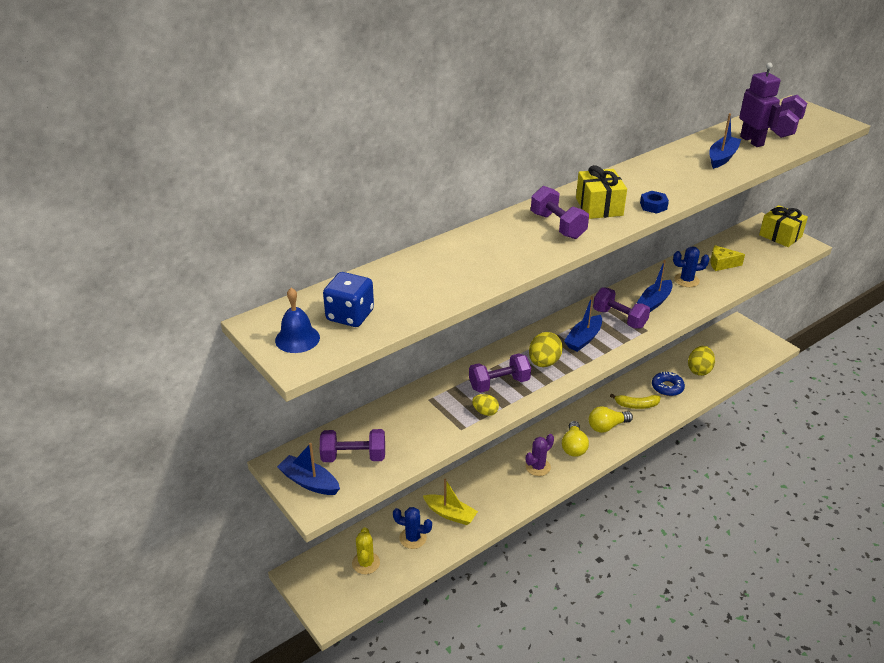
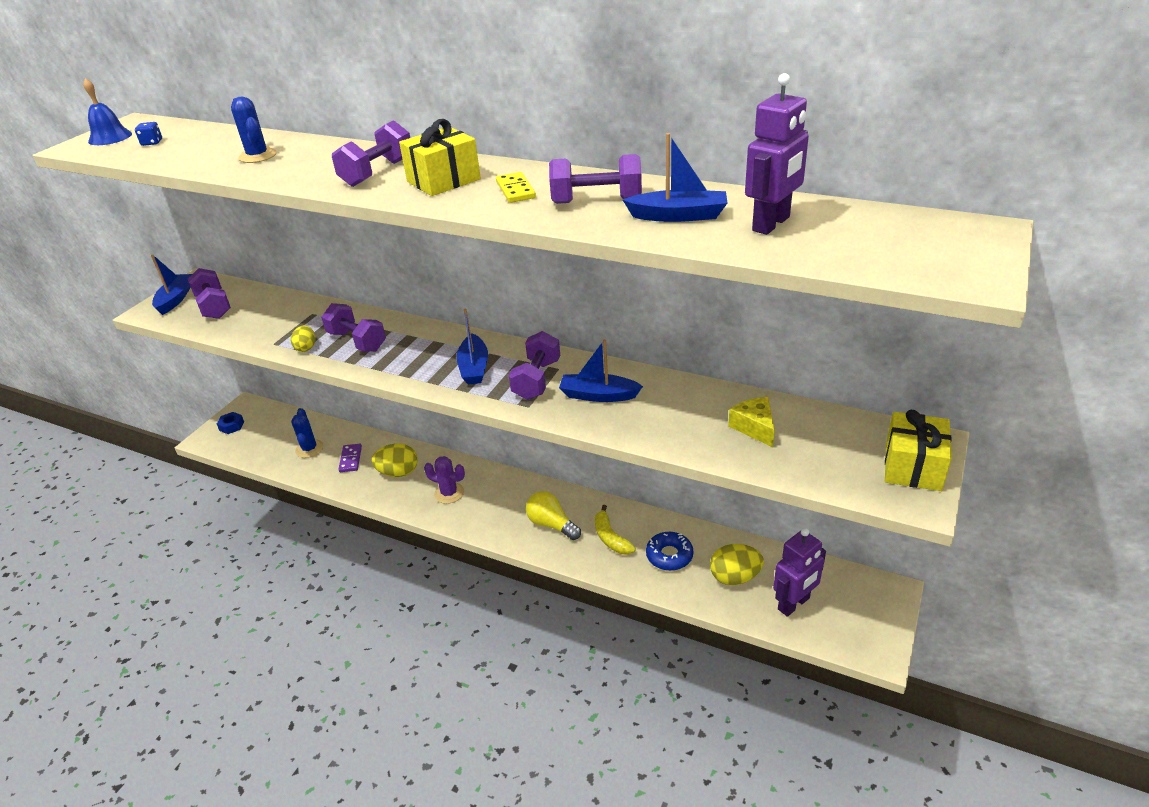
camera: 65 degrees right, 0 degrees up
(350, 315) = (152, 143): blue dice -> blue dice, size x0.48
(366, 563) = (269, 434): yellow cactus -> none
(450, 514) = (350, 459): yellow boat -> purple domino
(544, 362) = (411, 355): yellow egg -> yellow egg (398, 472)
(573, 447) = (498, 509): yellow light bulb -> none
(583, 339) = (474, 367): blue boat -> blue boat turned 105 degrees counterclockwise
(640, 189) = (515, 190): none -> yellow domino
(653, 206) = (473, 206): blue nut -> blue nut (231, 426)
(686, 280) = (676, 408): blue cactus -> blue cactus (257, 156)
(730, 358) = (794, 604): none -> purple robot
(785, 128) = (867, 239): purple dumbbell -> purple dumbbell (596, 201)

